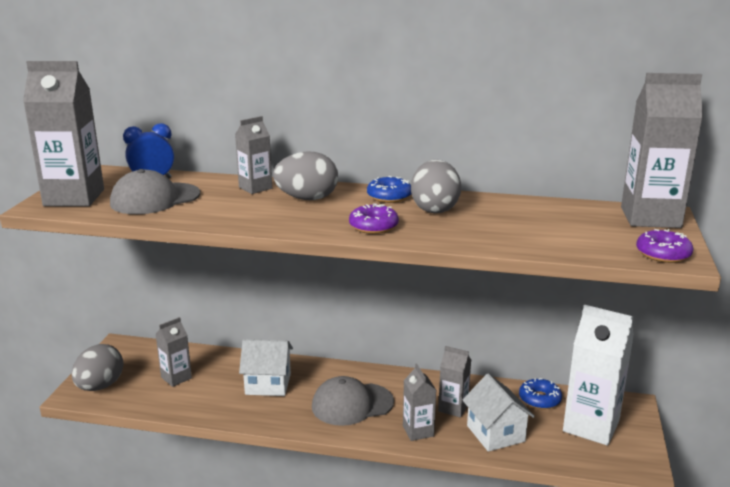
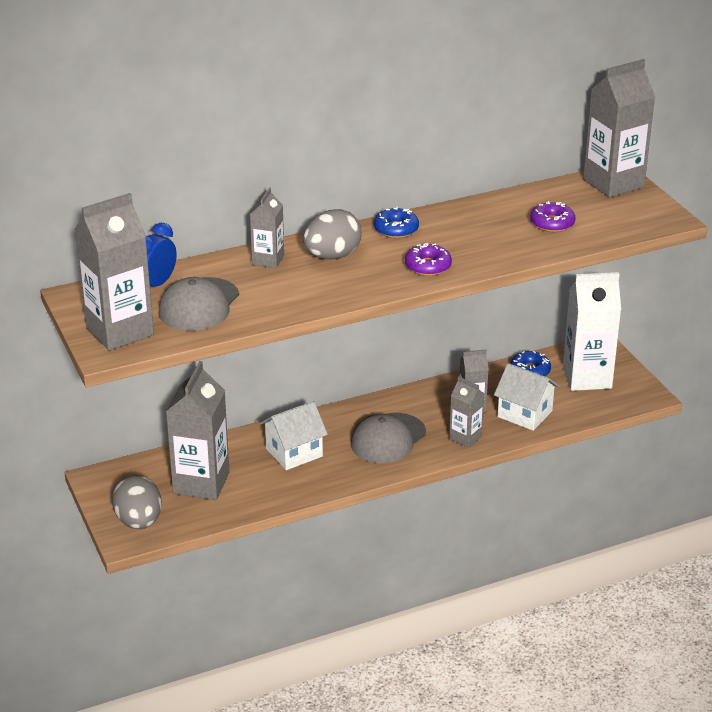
camera: 35 degrees left, 10 degrees up
(176, 378) = (201, 483): grey carton -> grey carton, size x1.84
(435, 209) = (450, 230): grey egg -> none
(663, 254) = (655, 218): purple donut -> purple donut (552, 223)

